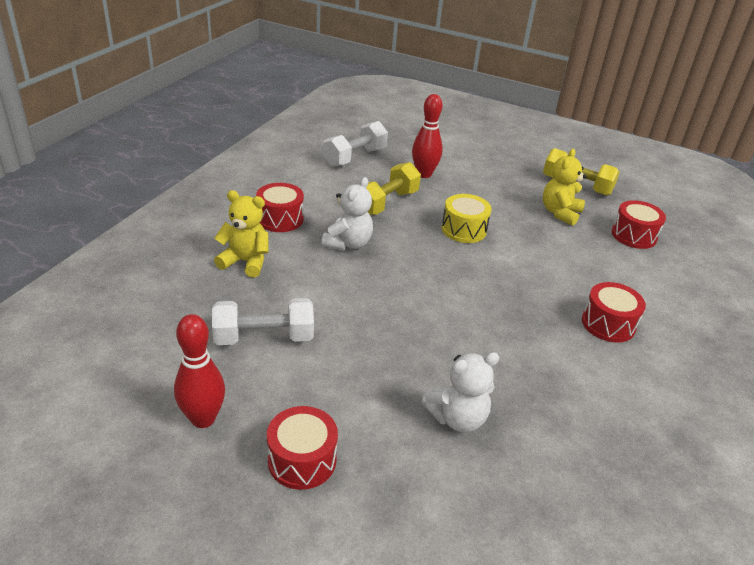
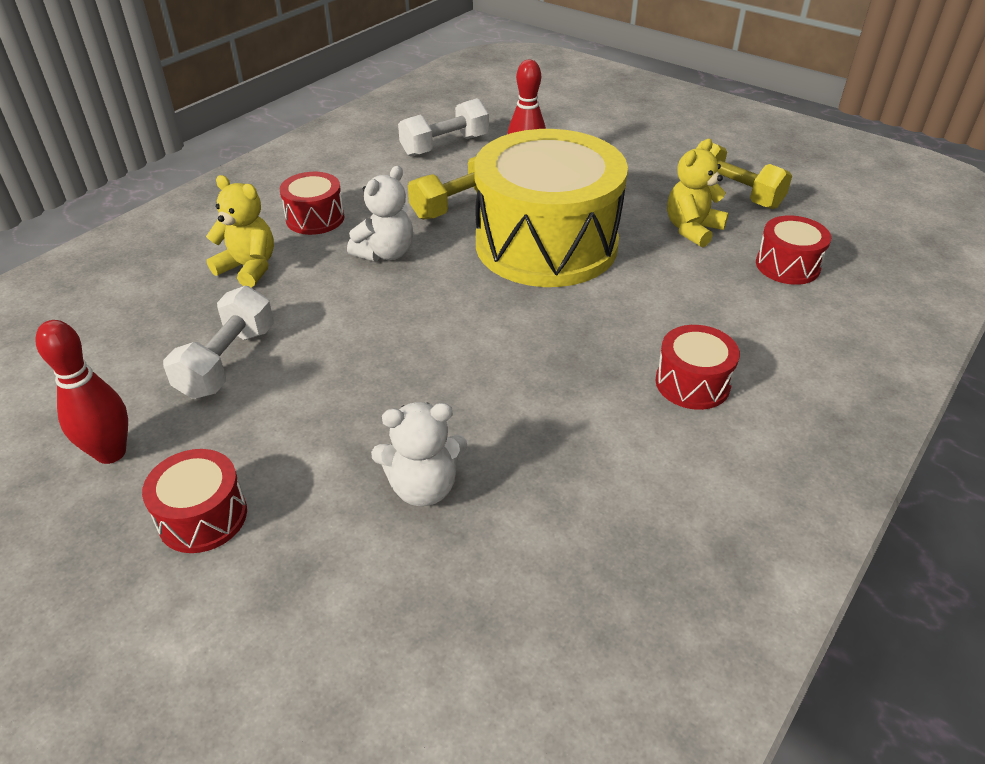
camera: 15 degrees right, 5 degrees up
(264, 337) = (227, 362): white dumbbell -> white dumbbell turned 75 degrees counterclockwise
(463, 229) = (546, 244): yellow drum -> yellow drum, size x2.35

